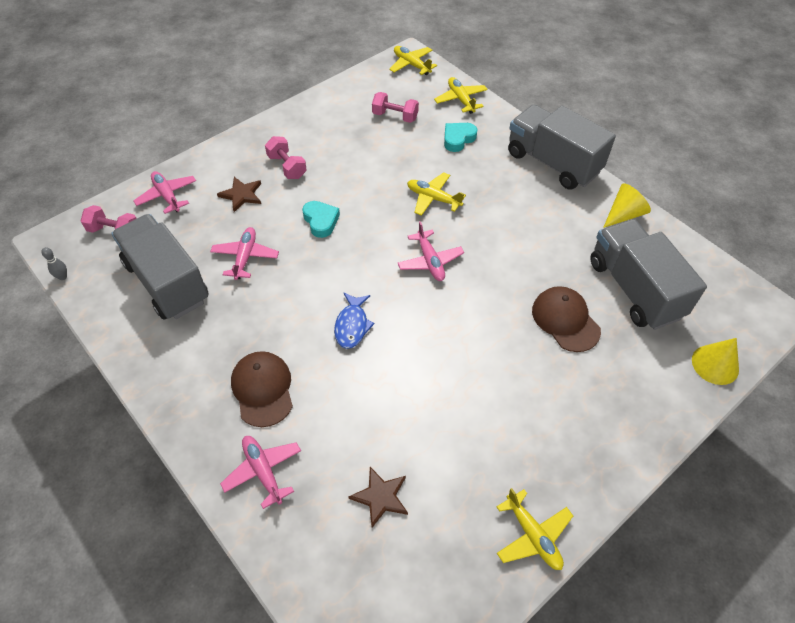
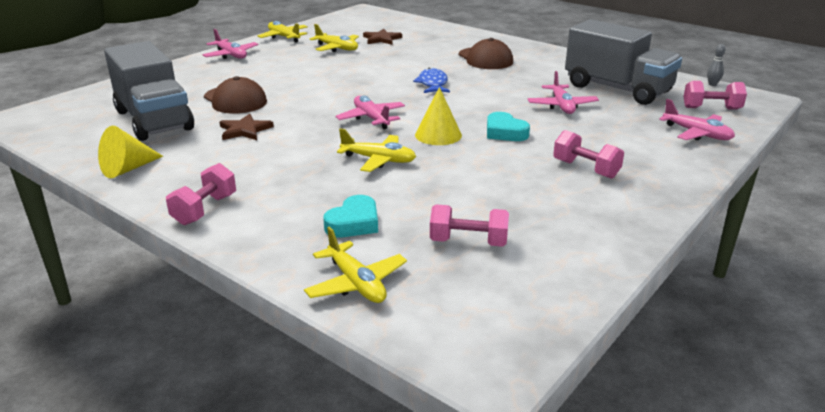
camera: 170 degrees right, 25 degrees down
(241, 195) = (614, 142): brown star -> brown star (244, 130)
(263, 471) = (461, 39): pink plane -> pink plane (231, 55)
(411, 65) = (477, 344): yellow plane -> yellow plane (337, 48)
(552, 163) = (205, 210): grey truck -> pink dumbbell
(715, 364) = (106, 91): yellow cone -> yellow cone (438, 135)

